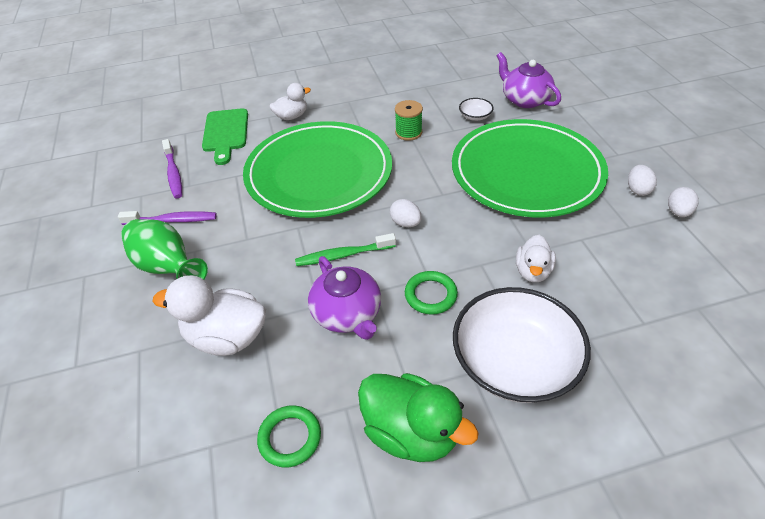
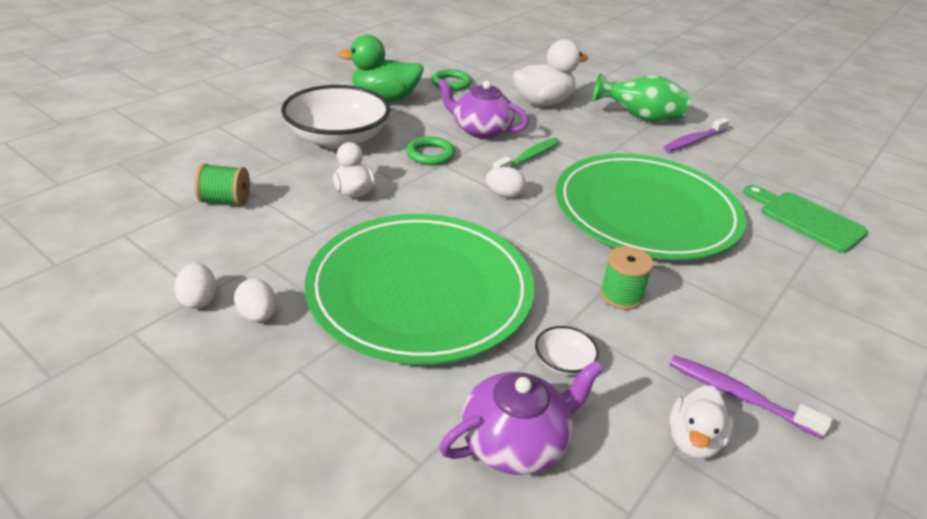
camera: 140 degrees right, 10 degrees down
(174, 174) = (765, 169): purple toothbrush -> purple toothbrush (738, 395)
(291, 116) = (785, 265): white duck -> white duck (693, 440)
(524, 99) = (516, 441): purple teapot -> purple teapot turned 45 degrees counterclockwise
(656, 303) = (226, 201): none -> green spool

